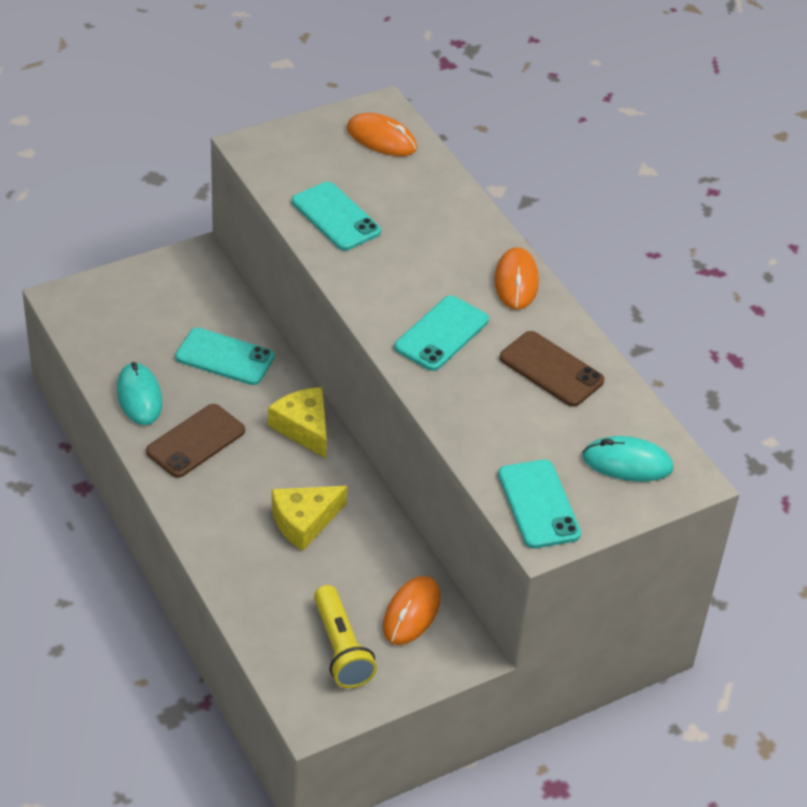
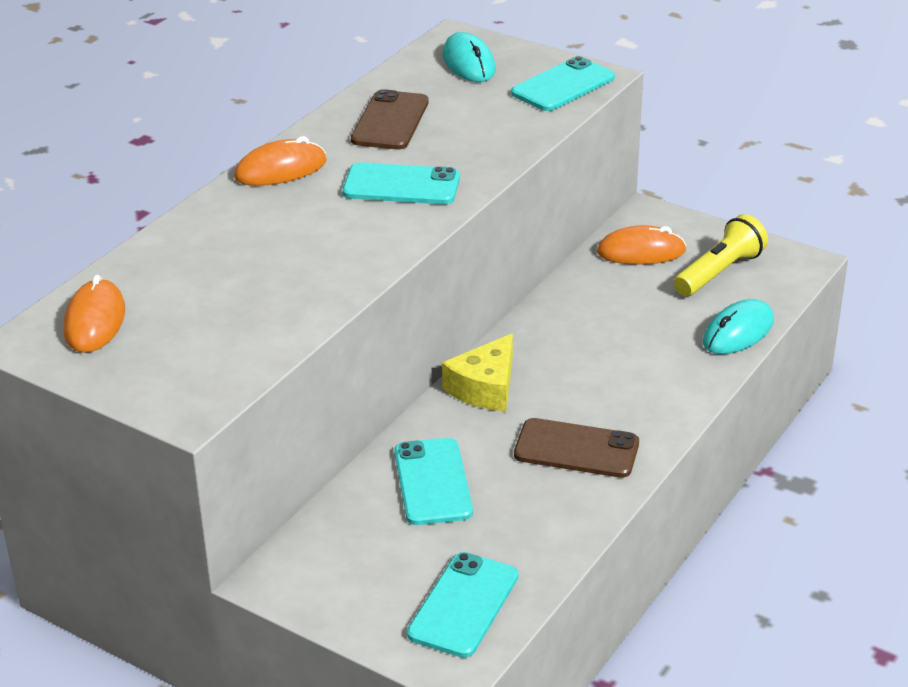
camera: 115 degrees left, 10 degrees down
(139, 397) = (554, 518): turquoise mouse -> turquoise mouse (738, 332)
(304, 521) = (605, 341): yellow cheese -> none
(336, 217) = (274, 302): turquoise phone -> turquoise phone (463, 605)

